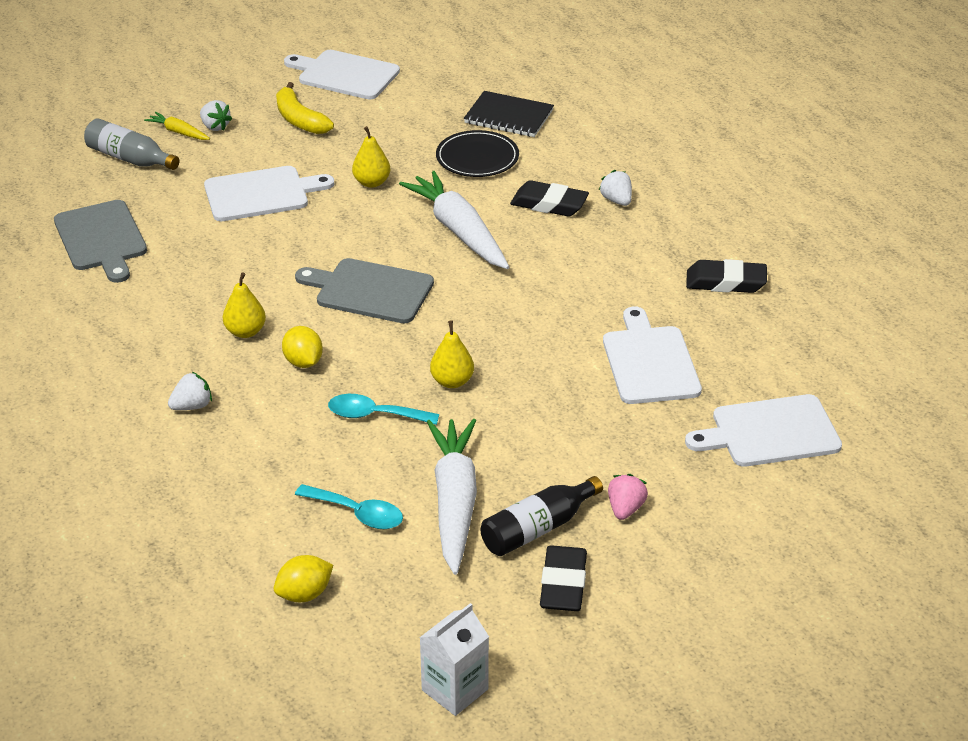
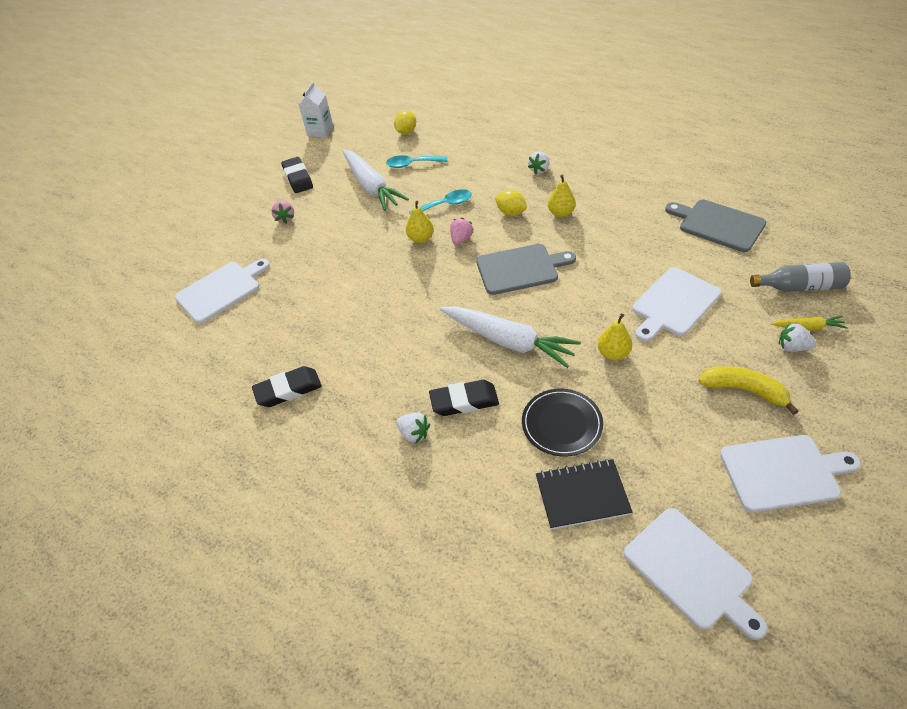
camera: 155 degrees right, 10 degrees up
(402, 356) = (461, 239): none -> pink strawberry
(537, 528) = (323, 193): black bottle -> none
(650, 362) = (312, 302): white cutting board -> white cutting board (690, 571)

